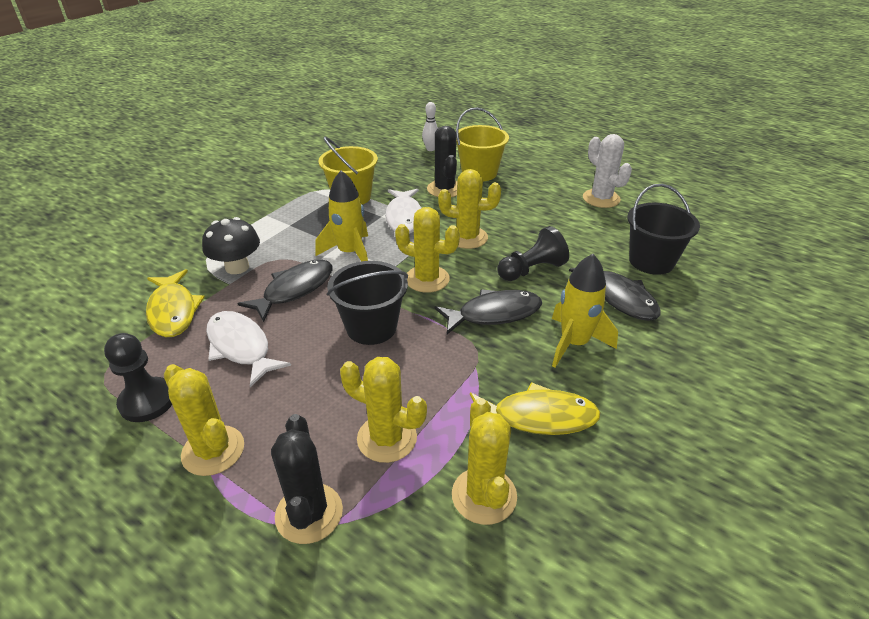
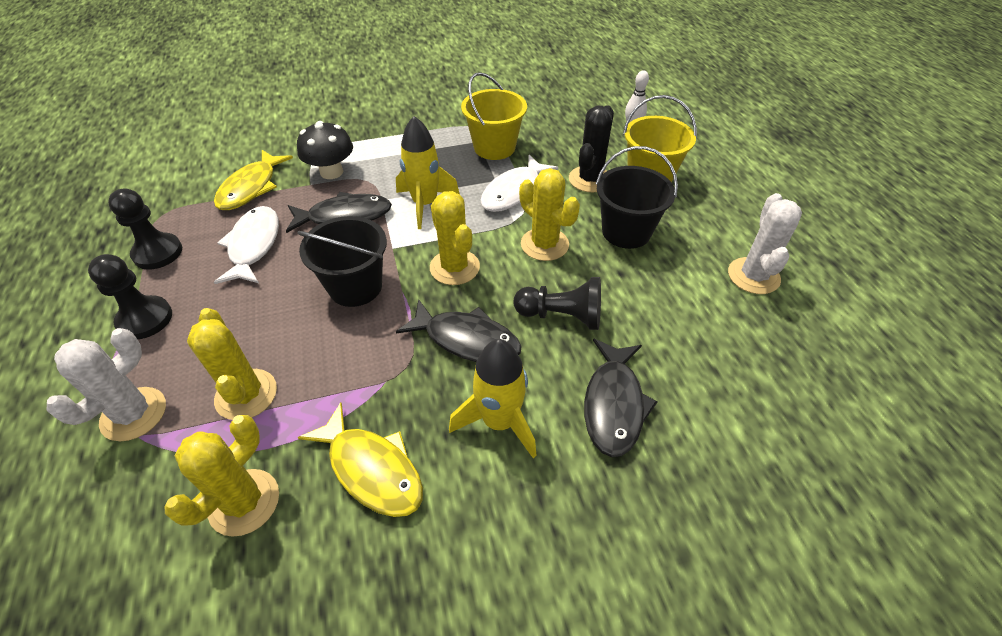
camera: 40 degrees right, 10 degrees up
(213, 450) = (145, 319): yellow cactus -> black pawn
(309, 513) = (134, 414): black cactus -> white cactus
(651, 261) = (711, 387): black bucket -> black bucket (626, 232)

